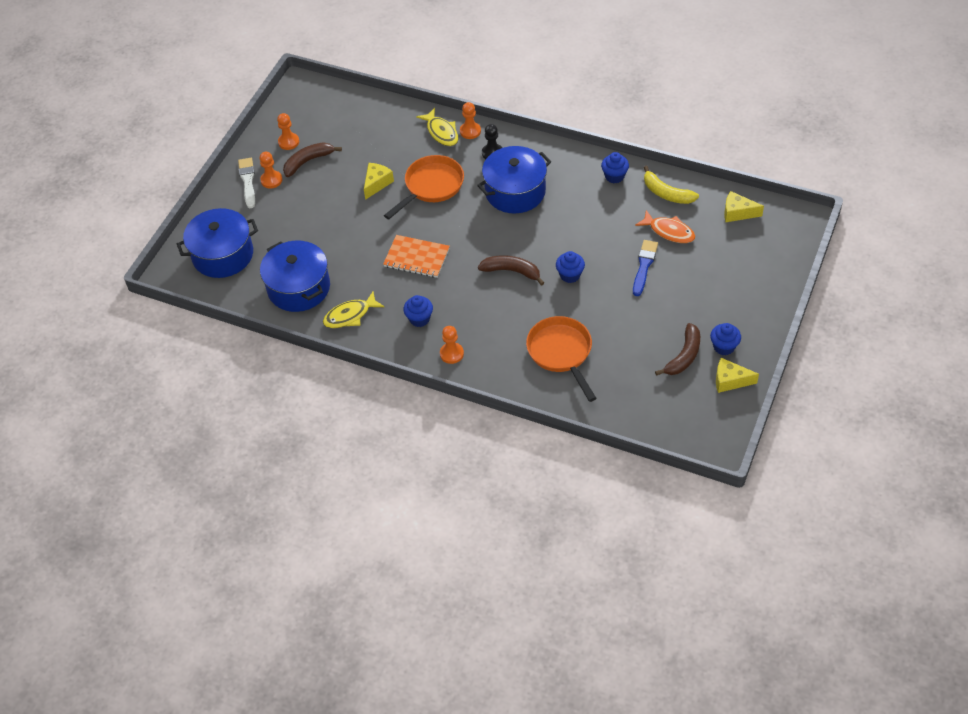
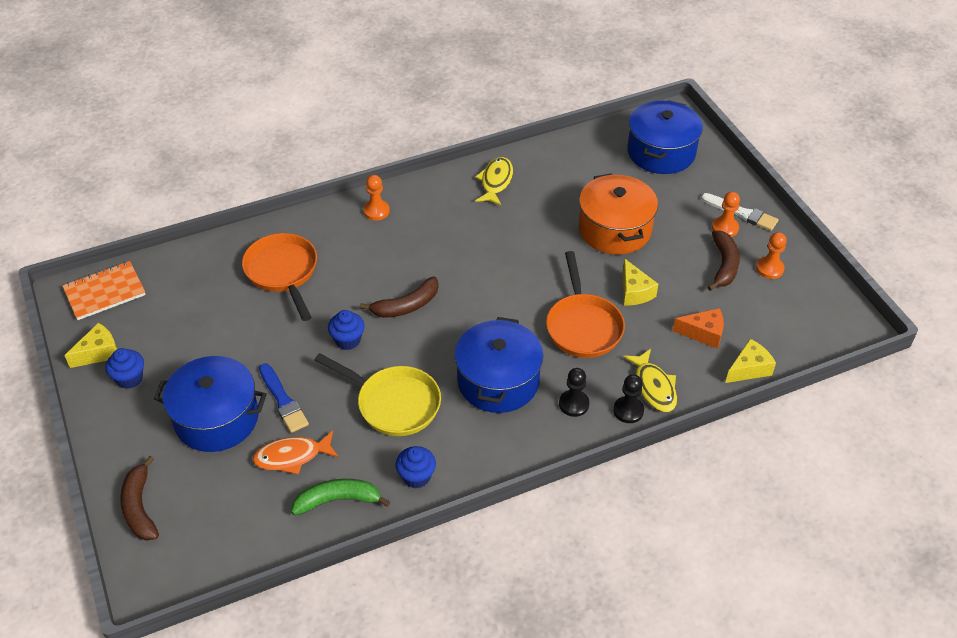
camera: 130 degrees right, 5 degrees down
(298, 288) = (565, 172): blue pot -> blue pot (216, 418)
(330, 226) = (614, 229): none -> orange pot
(377, 137) = (703, 333): none -> orange cheese
(416, 258) = (505, 257): orange notebook -> orange notebook (105, 292)
(419, 319) = (437, 216): blue cupcake -> none
(441, 132) = (654, 387): yellow fish -> yellow fish turned 120 degrees counterclockwise
(470, 131) = (628, 410): orange pawn -> black pawn
(561, 353) = (283, 272): orange pan -> orange pan turned 135 degrees counterclockwise
(584, 220) = (394, 403): none -> yellow pan
(666, 193) = (338, 500): yellow banana -> green banana
(684, 356) = (163, 344): brown banana -> brown banana (140, 507)
(737, 213) = (233, 537): yellow cheese -> yellow cheese (749, 369)

